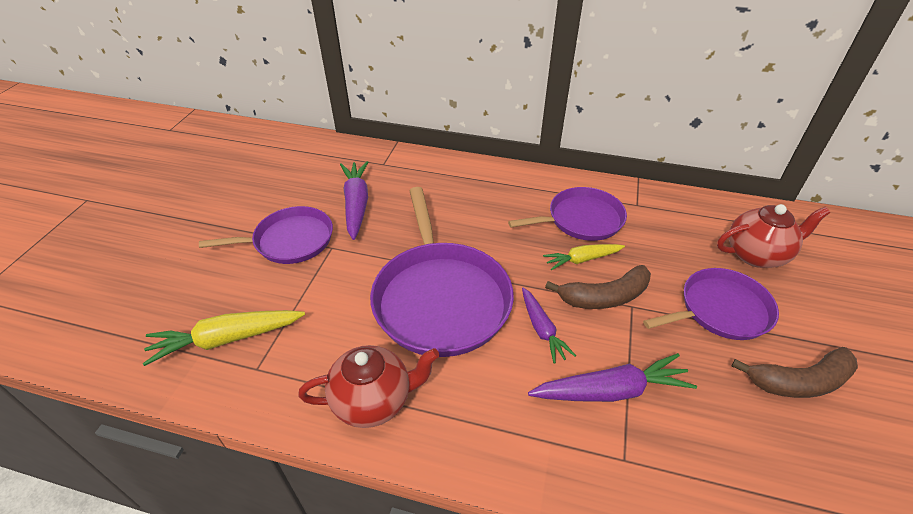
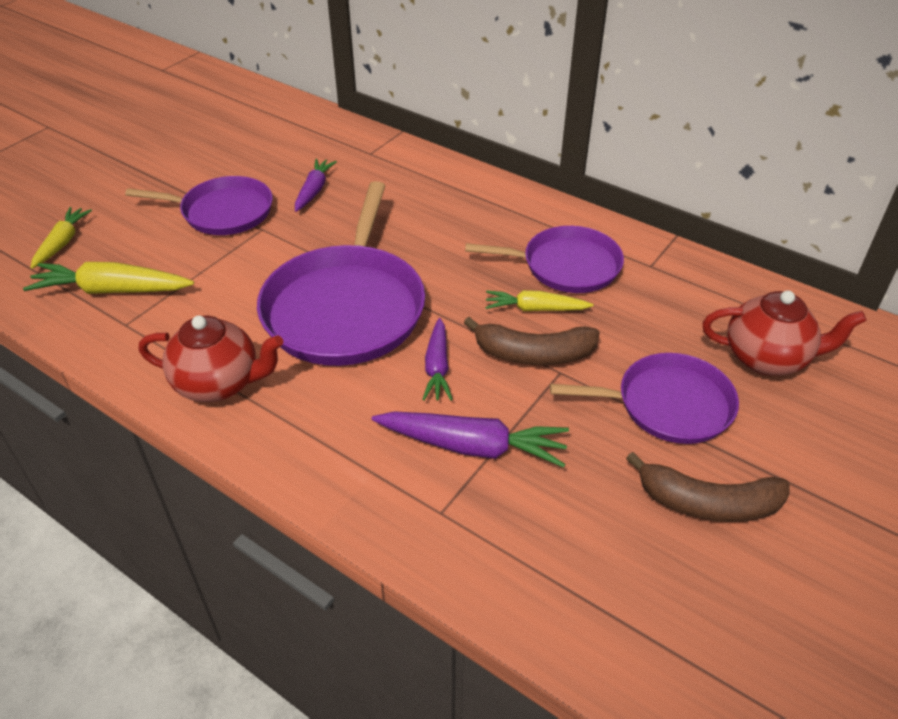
camera: 20 degrees right, 0 degrees up
(155, 306) = (62, 243): none -> yellow carrot
(356, 204) = (314, 190): purple carrot -> purple carrot, size x0.64

